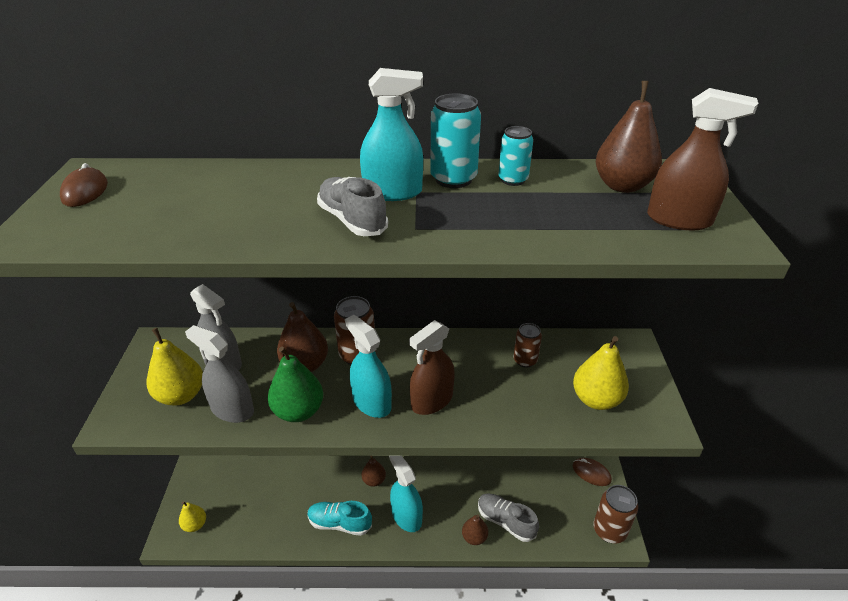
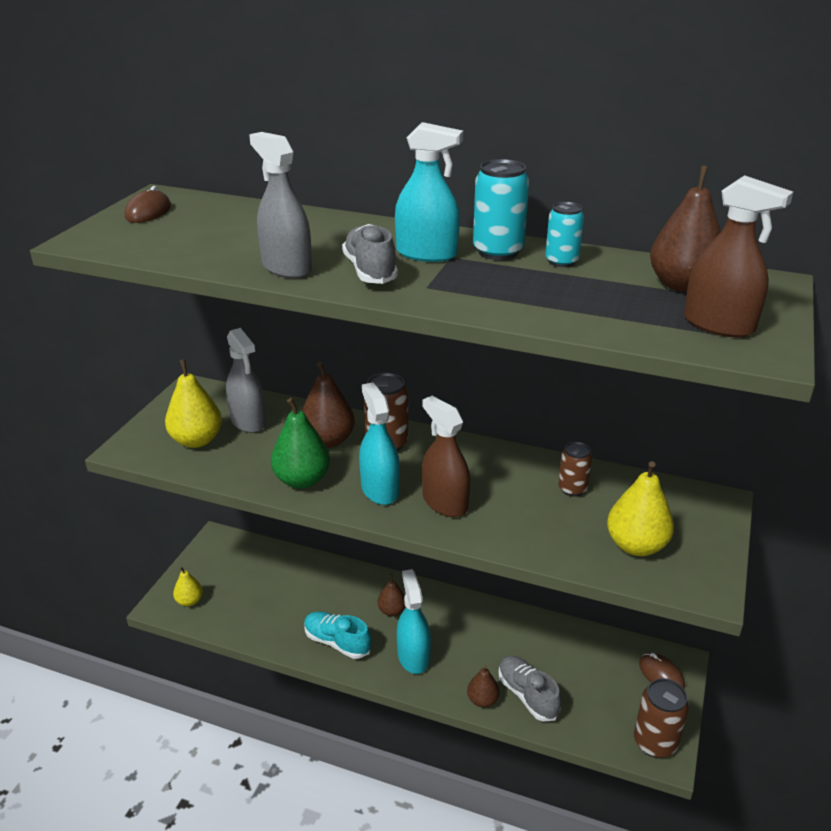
camera: 20 degrees right, 5 degrees down
(232, 409) = (239, 463): grey spray bottle -> grey spray bottle (286, 268)
(432, 400) = (445, 502): brown spray bottle -> brown spray bottle turned 75 degrees clockwise

